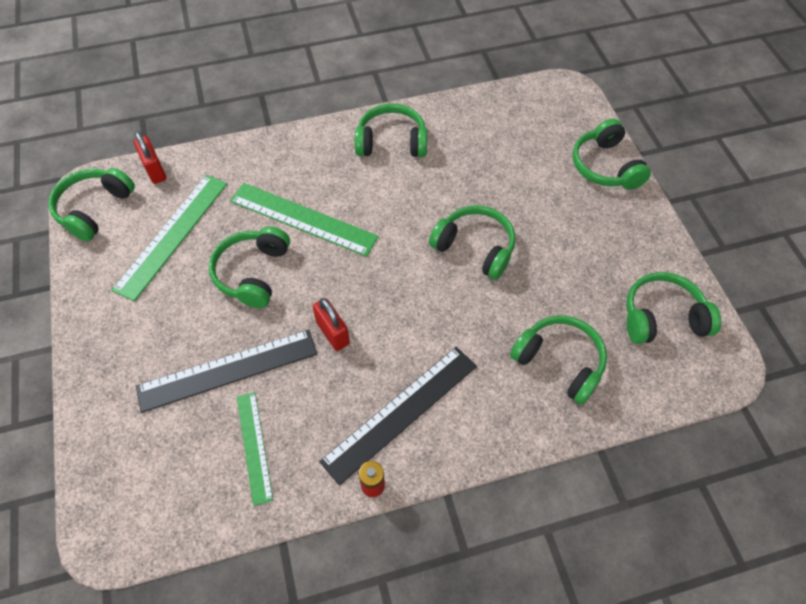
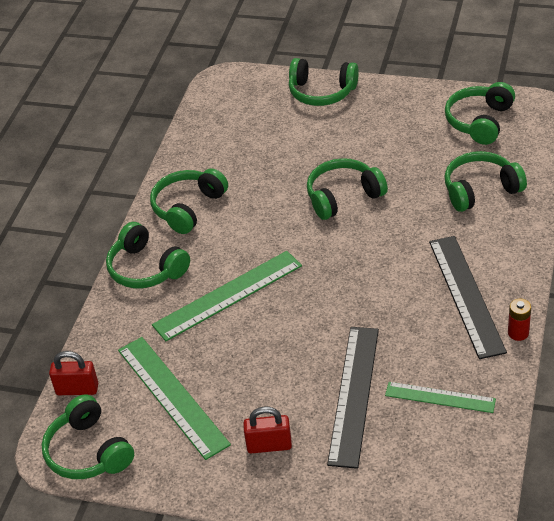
camera: 55 degrees left, 15 degrees down
(253, 273) = (262, 348): green headphones -> green headphones (146, 268)
(333, 333) = (364, 313): red padlock -> red padlock (269, 445)

